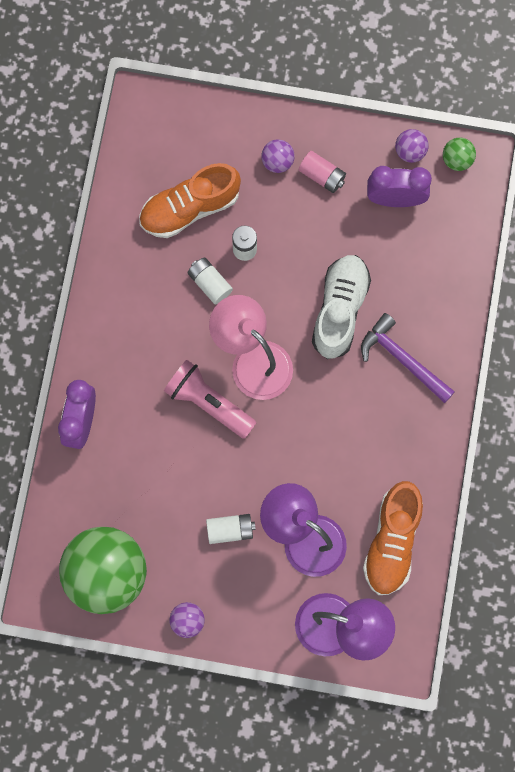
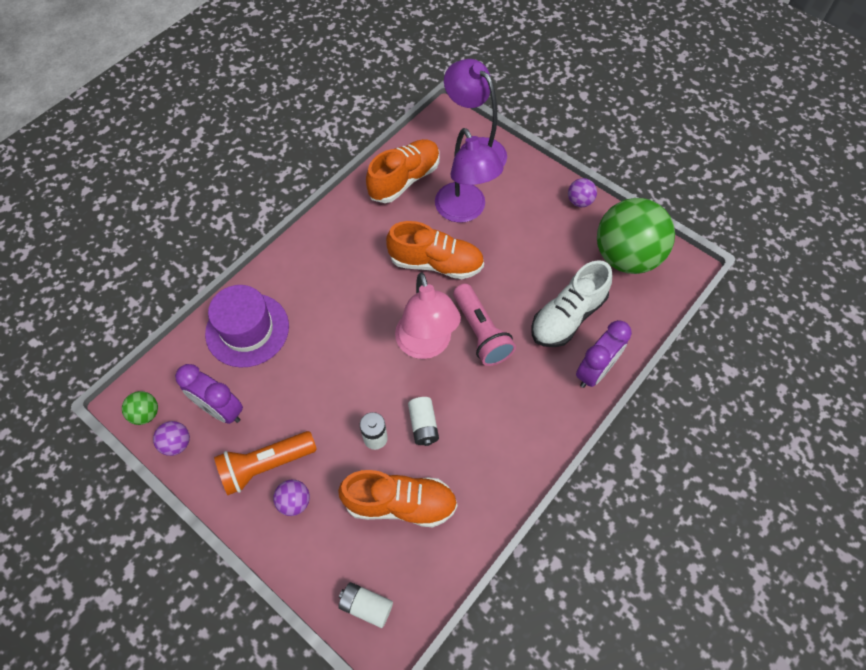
camera: 150 degrees left, 15 degrees down
(230, 530) = (515, 240): white battery -> white battery (366, 606)
(296, 455) = (436, 263): none -> orange shoe
(322, 175) = (265, 465): pink battery -> orange flashlight
(340, 310) = (331, 346): white shoe -> white shoe (567, 316)
(403, 359) = (310, 286): purple hammer -> none
(429, 282) = (247, 330): none -> purple hat

